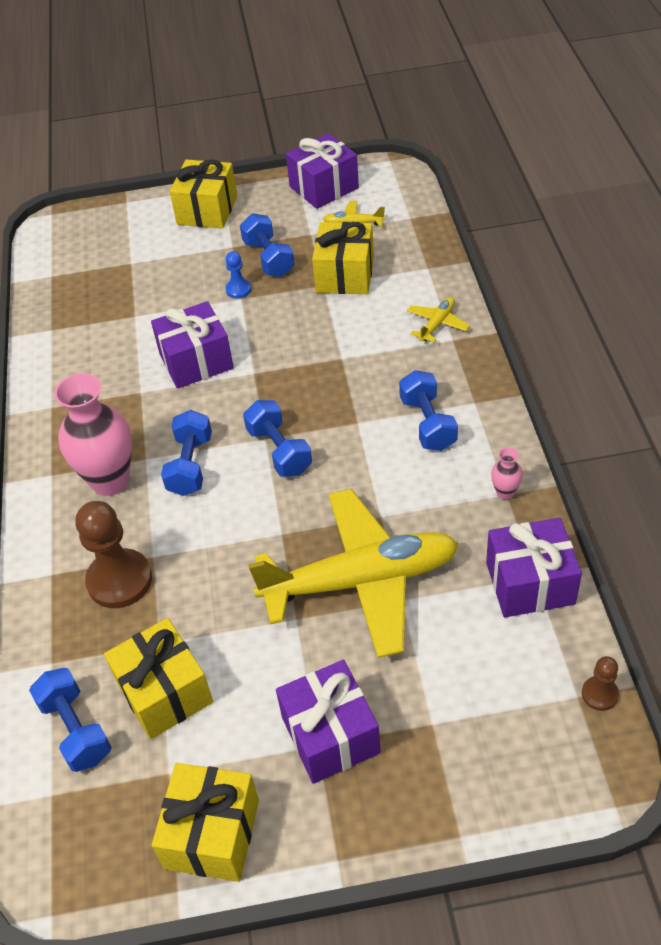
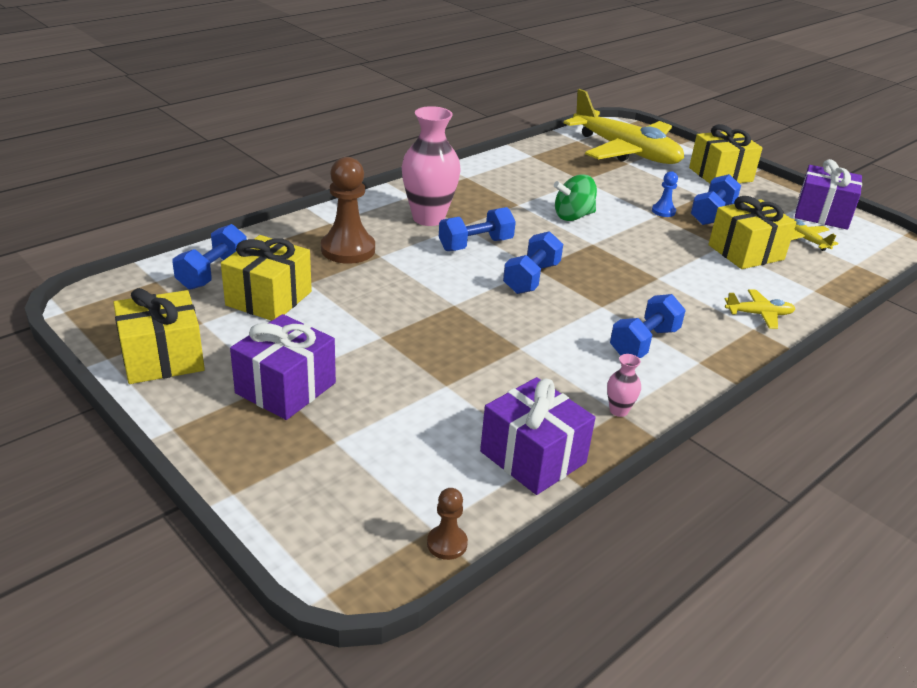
camera: 50 degrees right, 15 degrees down
(196, 361) = (573, 216): purple gift -> green spinning top
(361, 581) = (445, 358): yellow plane -> yellow plane (625, 151)

